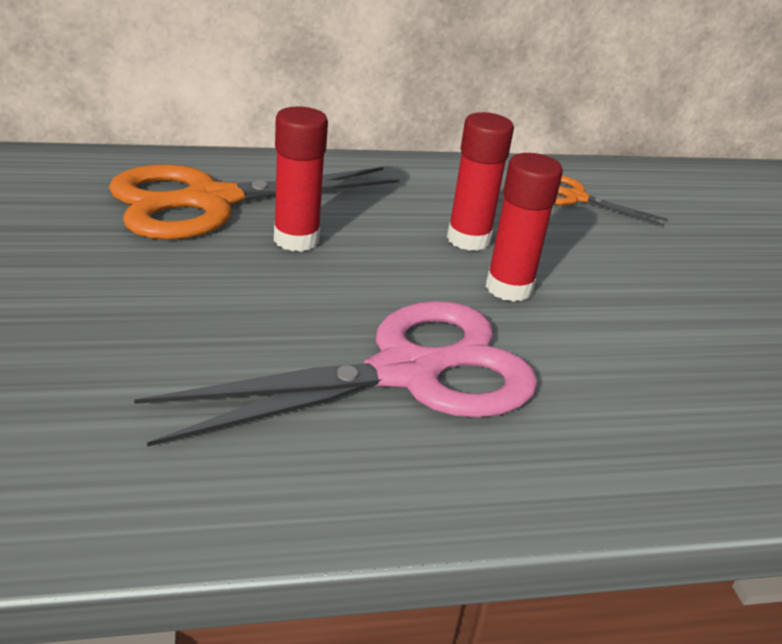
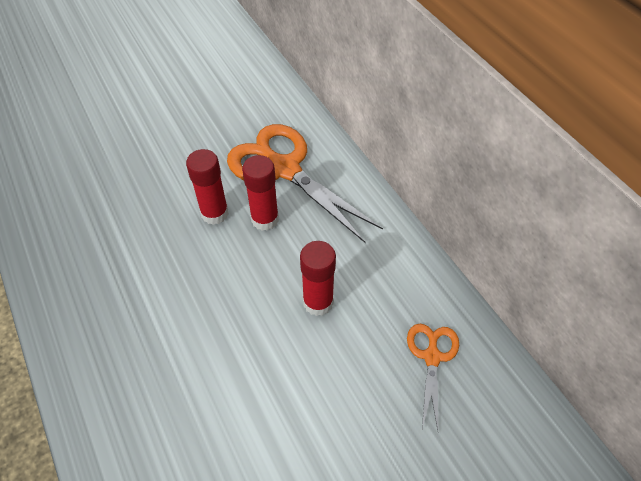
camera: 75 degrees right, 20 degrees up
(406, 373) = (156, 308): pink scissors -> none
(509, 288) = (267, 338): red glue stick -> red glue stick (214, 213)

